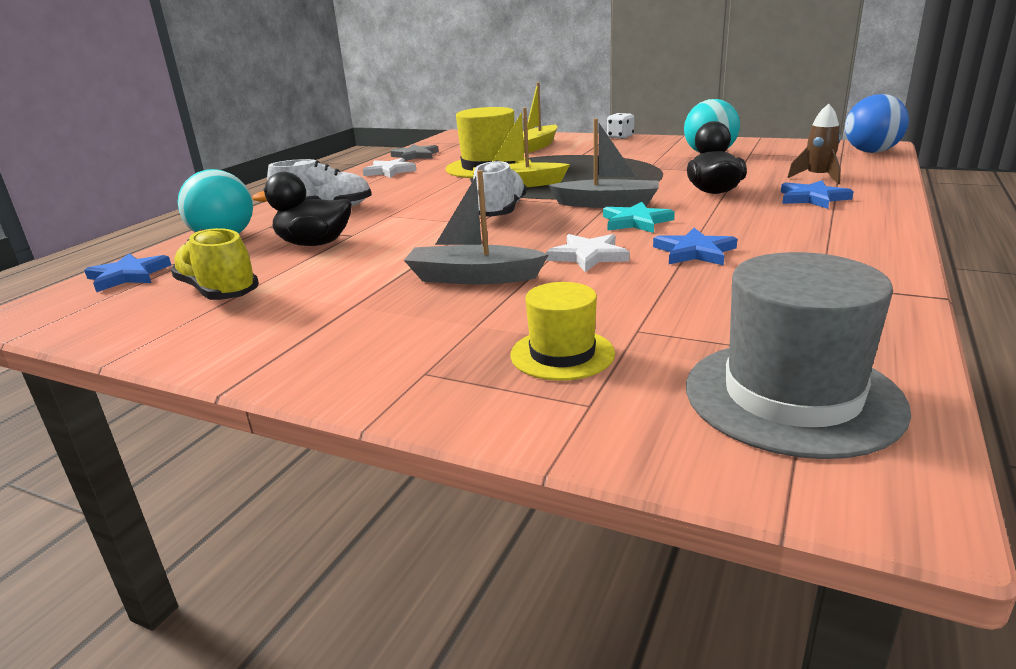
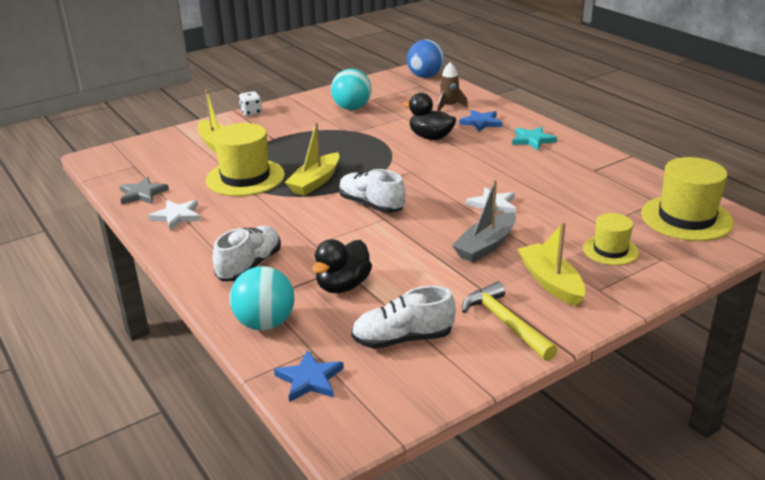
camera: 60 degrees left, 5 degrees up
(219, 292) = (403, 339): yellow shoe -> white shoe
(282, 332) = (505, 323): none -> yellow hammer
(414, 334) = (550, 282): none -> yellow boat
(607, 204) = (407, 170): grey boat -> none
(636, 222) = (454, 175): turquoise star -> turquoise star (532, 140)
(694, 252) = (521, 179): blue star -> none
(792, 396) = (686, 218): grey hat -> yellow hat

